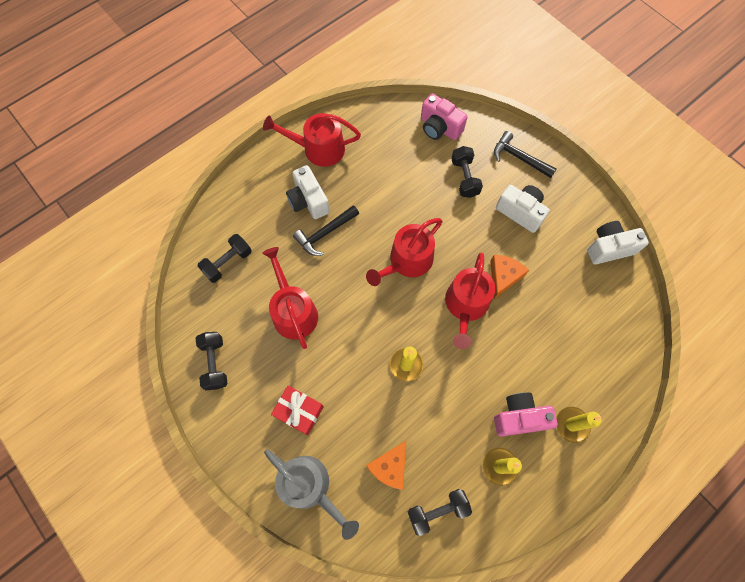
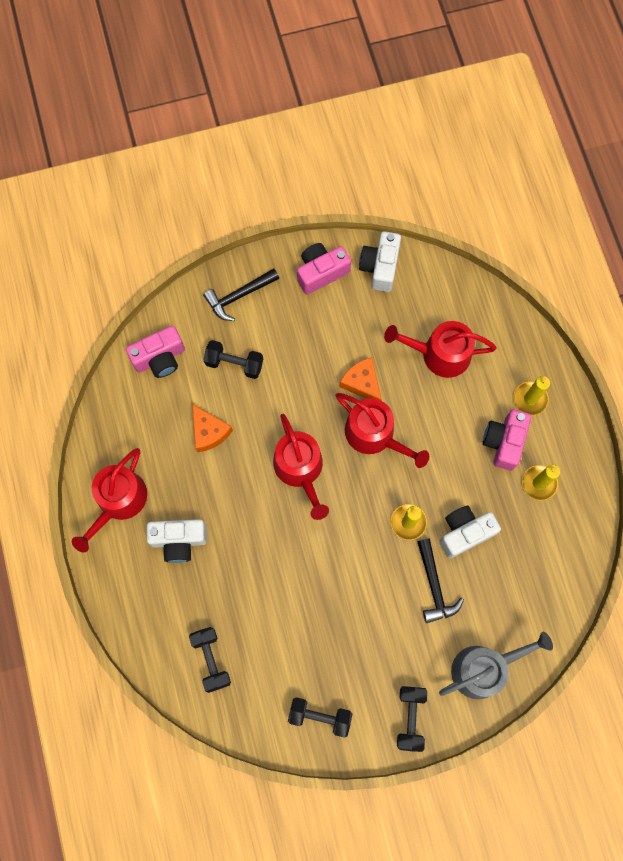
camera: 65 degrees left, 5 degrees up
(293, 311) = (300, 611): red watering can -> red watering can (440, 354)
(299, 411) = (408, 649): red gift -> none
(325, 233) = (227, 540): black hammer -> black hammer (434, 586)
(390, 467) = (497, 584): orange cheese -> orange cheese (209, 432)
(437, 510) = (554, 558): black dumbbell -> black dumbbell (410, 717)
(520, 212) = (301, 329): white camera -> white camera (464, 533)
(575, 206) = (321, 272): none -> pink camera

